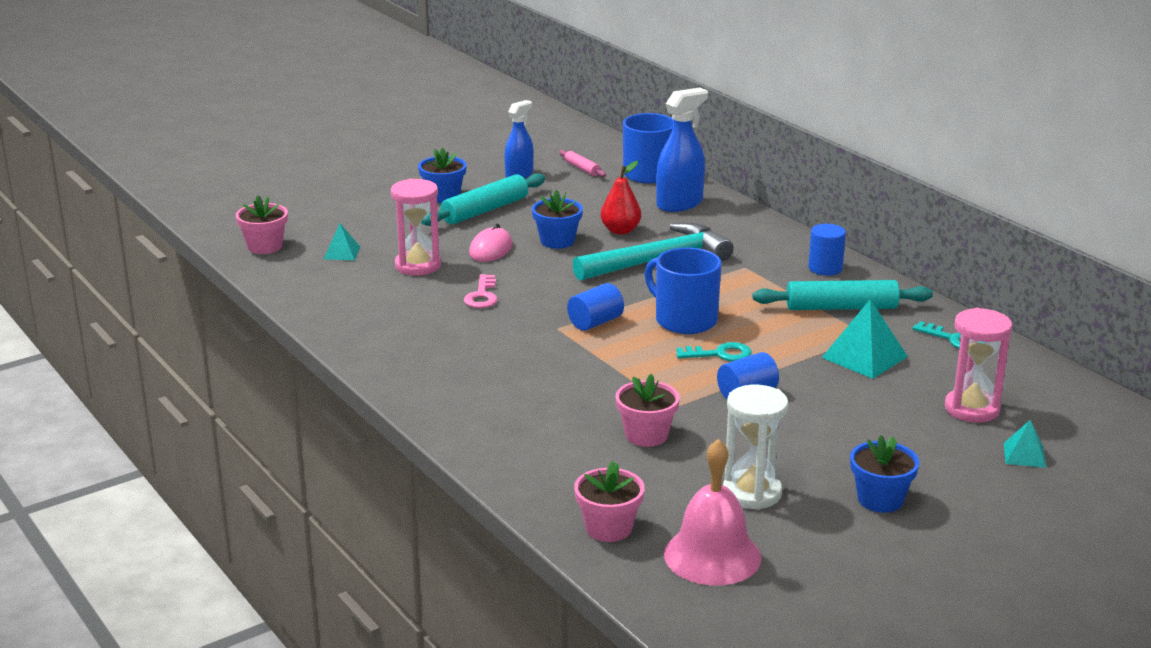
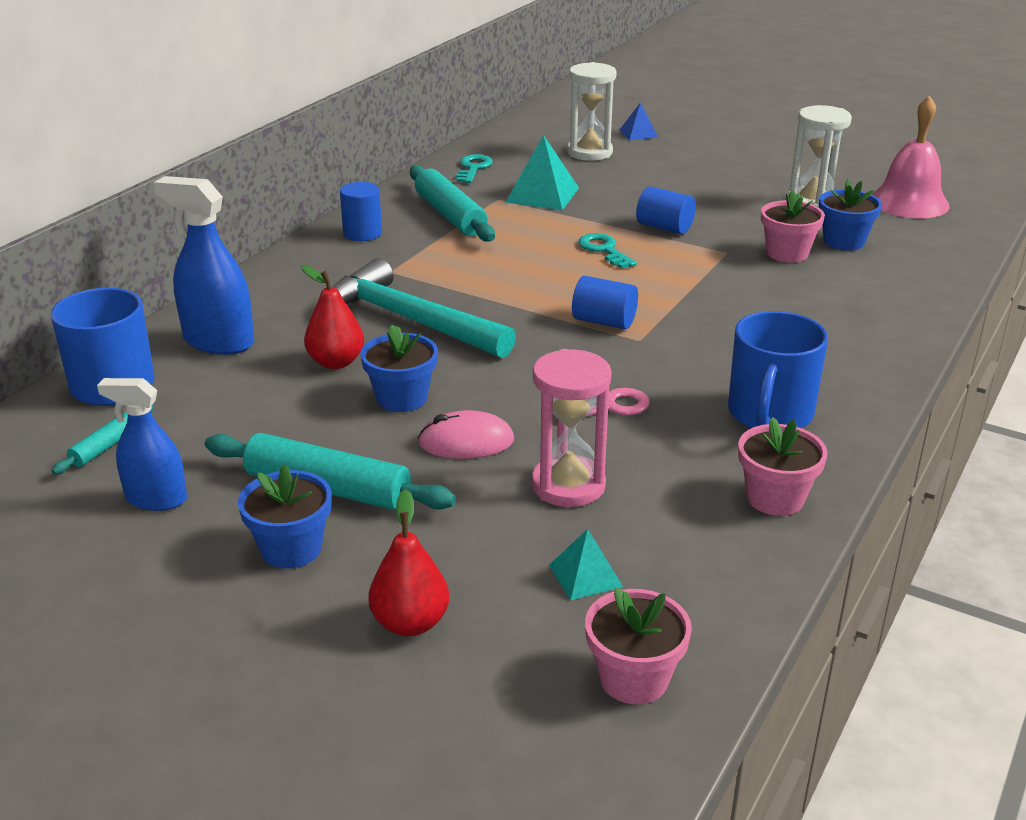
camera: 115 degrees left, 5 degrees up
(359, 211) = (410, 623): none -> red pear
(582, 169) = (107, 446): pink rolling pin -> turquoise rolling pin
(608, 528) = (936, 240): pink flower pot -> pink flower pot (775, 498)
(684, 320) = (550, 278): blue mug -> blue mug (769, 414)
(880, 499) = (759, 165): blue flower pot -> blue flower pot (844, 241)
(971, 409) = (589, 152): pink hourglass -> white hourglass
(1024, 455) = (638, 133): turquoise pyramid -> blue pyramid

